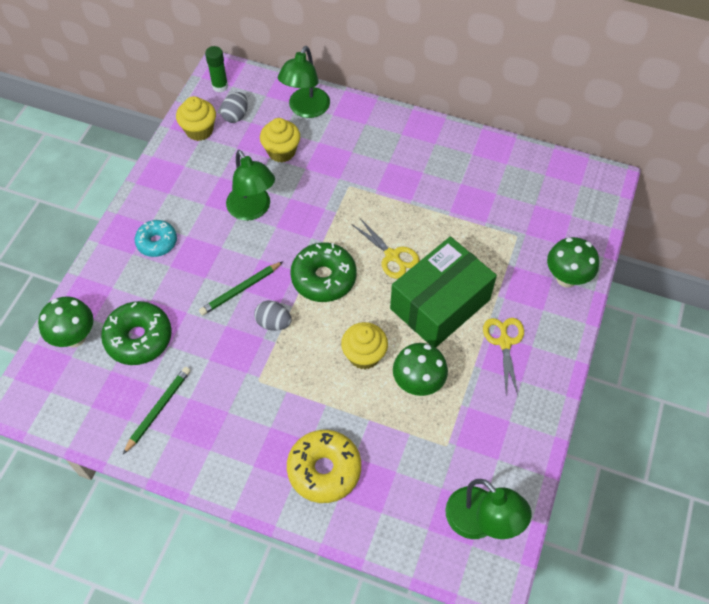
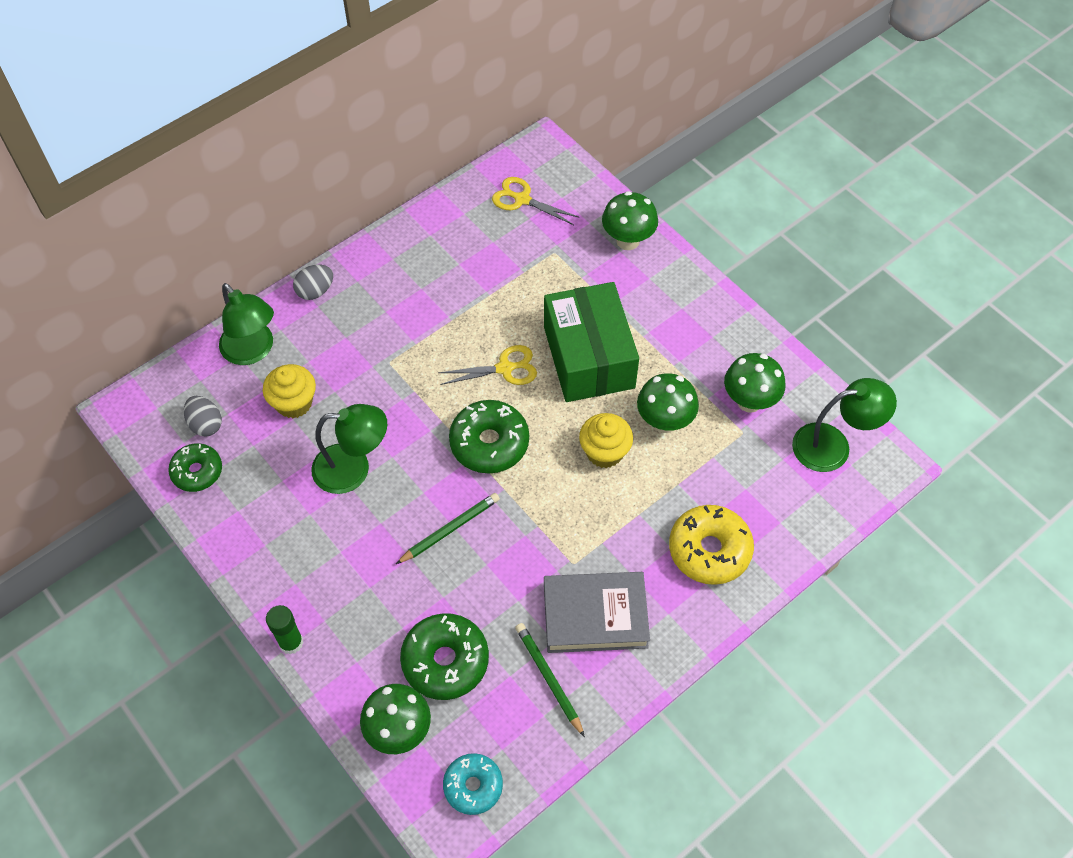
camera: 60 degrees left, 0 degrees up
(157, 242) = (327, 587): turquoise donut -> turquoise donut (473, 786)
(199, 130) = (197, 471): yellow cupcake -> green donut
(220, 86) = (147, 420): green glue stick -> green glue stick (291, 642)
(224, 416) = (595, 615): none -> grey book
(240, 290) = (450, 529): green pencil -> green pencil turned 120 degrees counterclockwise
(273, 323) = (513, 516): grey egg -> grey egg (315, 291)
(479, 437) = (749, 401): none -> green mushroom
(504, 342) = (664, 327): yellow scissors -> yellow scissors (522, 199)

